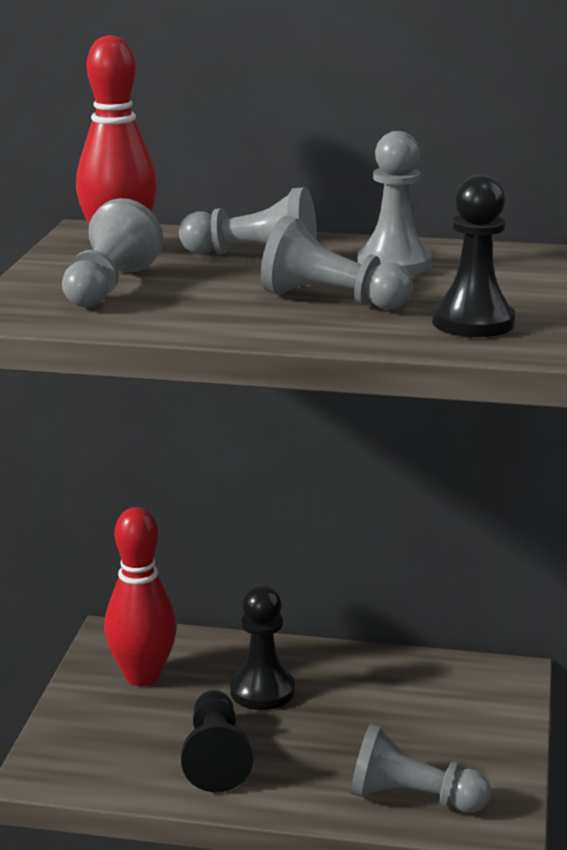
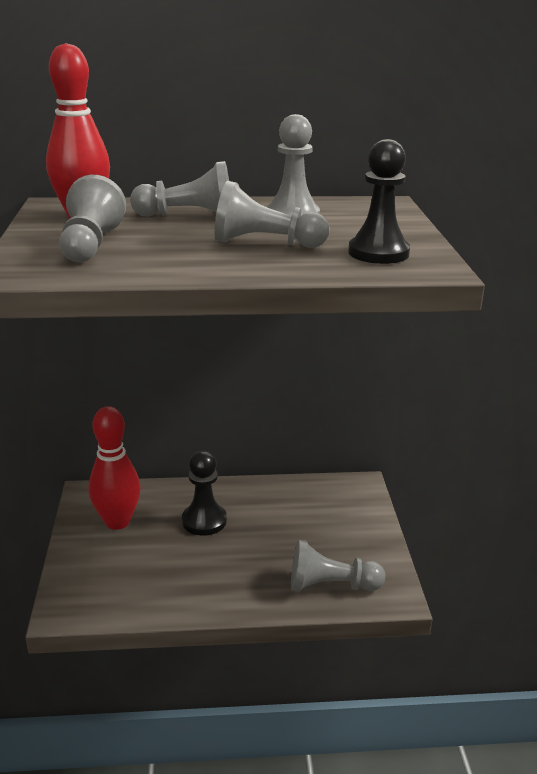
camera: 15 degrees left, 5 degrees up
(216, 758) = (188, 576): black pawn -> none

